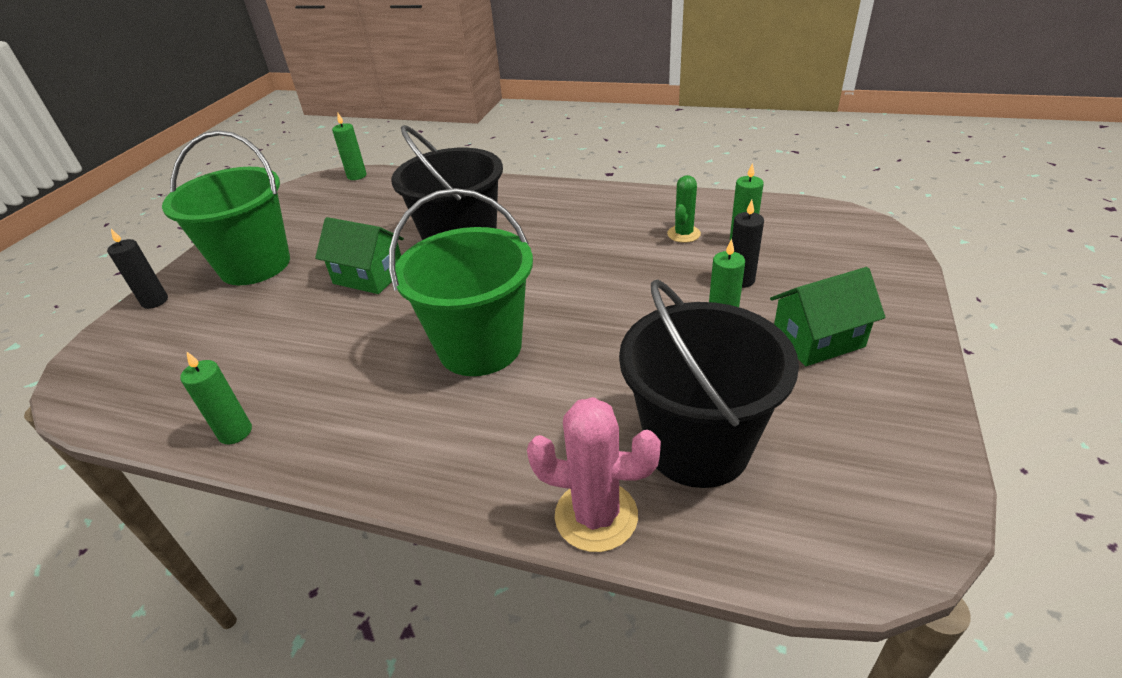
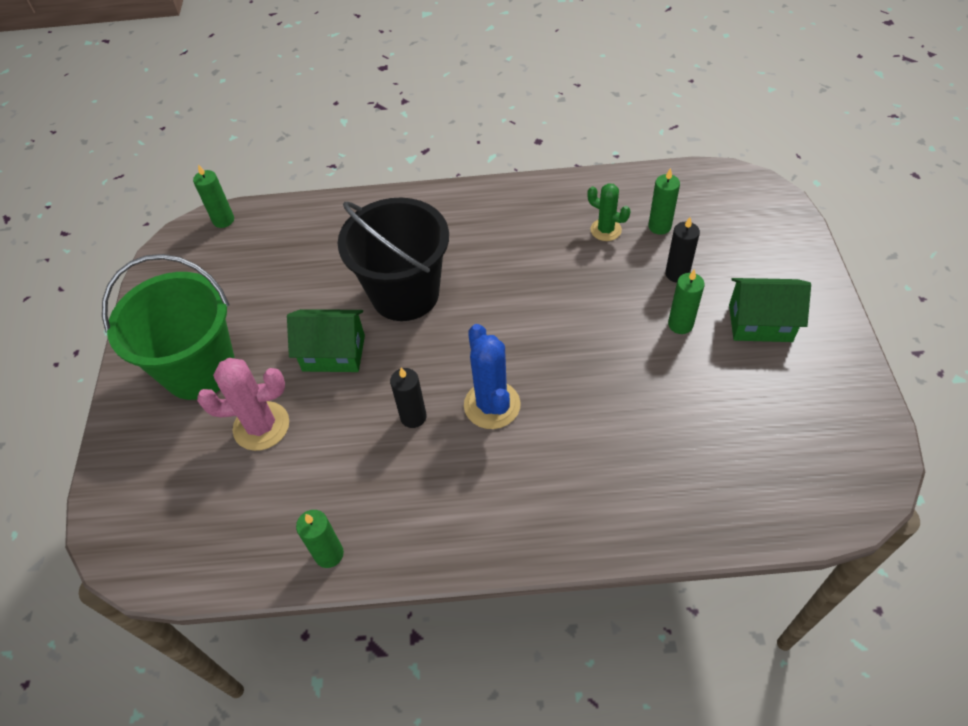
camera: 20 degrees left, 15 degrees up
(155, 301) = (122, 442): black candle -> black candle (413, 417)
(480, 347) = (492, 405): green bucket -> blue cactus
(596, 516) = (667, 530): pink cactus -> pink cactus (261, 426)
(683, 234) = (605, 230): green cactus -> green cactus turned 60 degrees counterclockwise
(697, 446) = (712, 448): black bucket -> none
(818, 340) = (760, 323): green house -> green house turned 45 degrees clockwise

